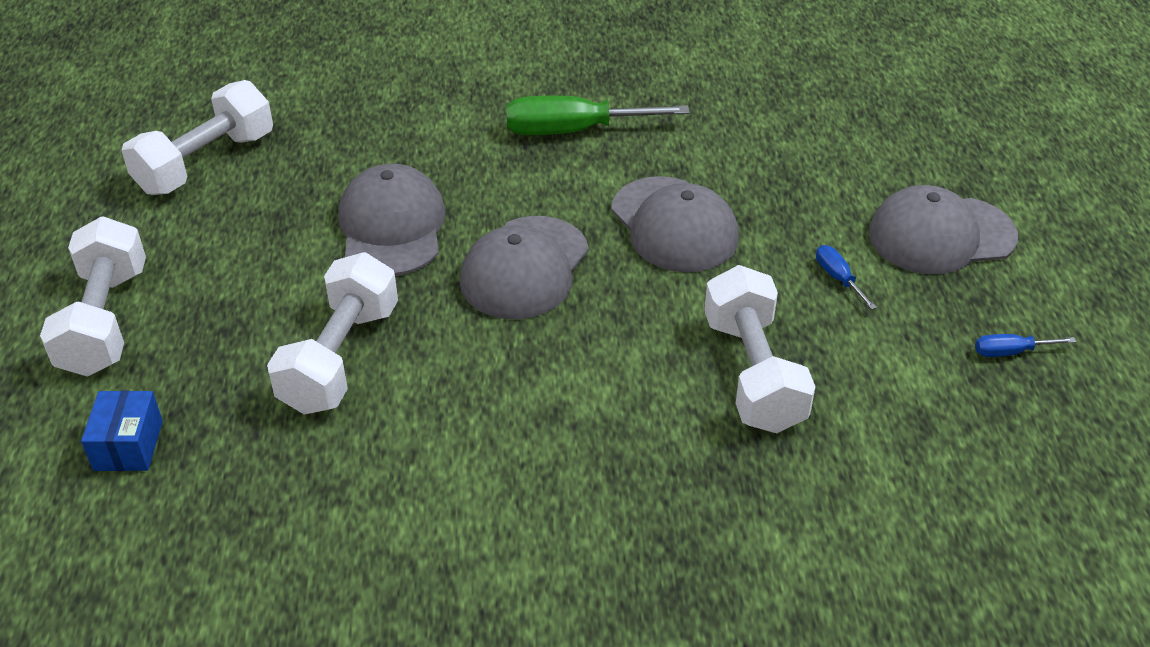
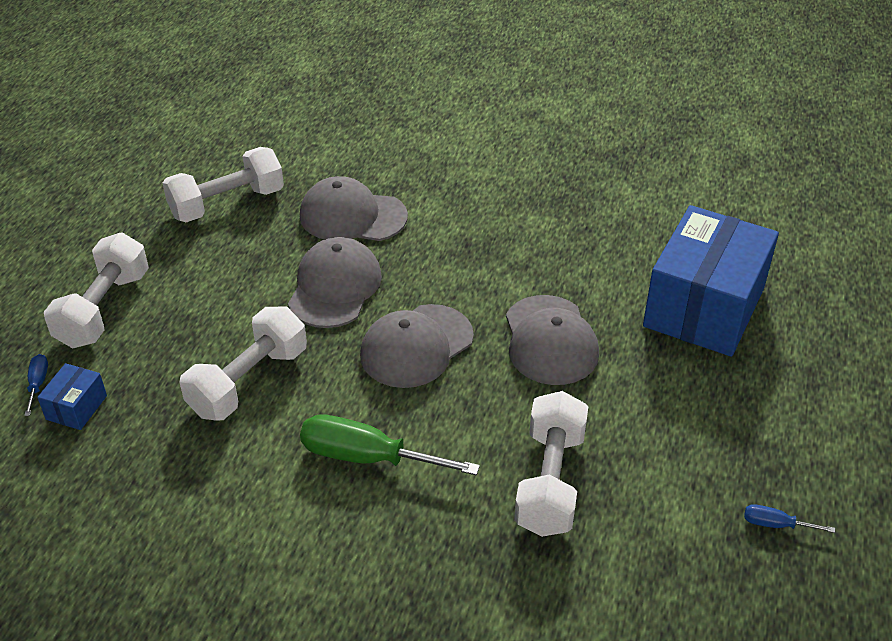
camera: 20 degrees right, 0 degrees up
(573, 131) = (510, 241): green screwdriver -> green screwdriver (367, 457)
(820, 152) = (703, 307): none -> blue box
(838, 278) = (661, 420): blue screwdriver -> blue screwdriver (38, 384)
(941, 235) = (769, 406): grey cap -> grey cap (352, 216)

